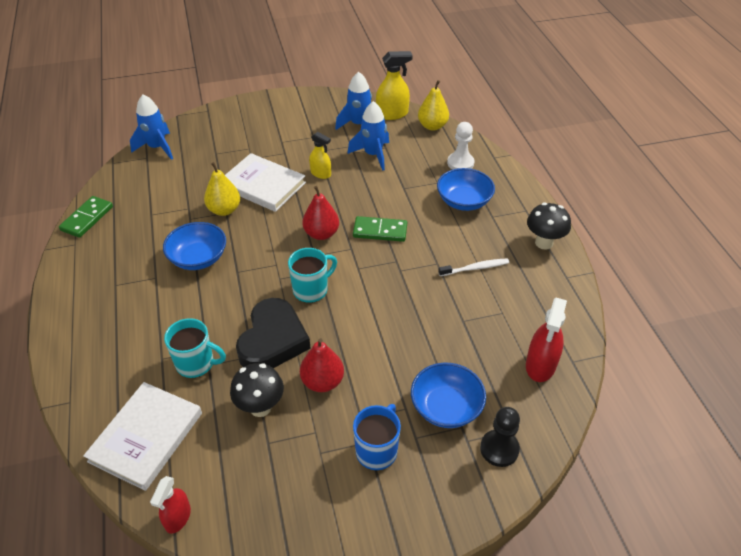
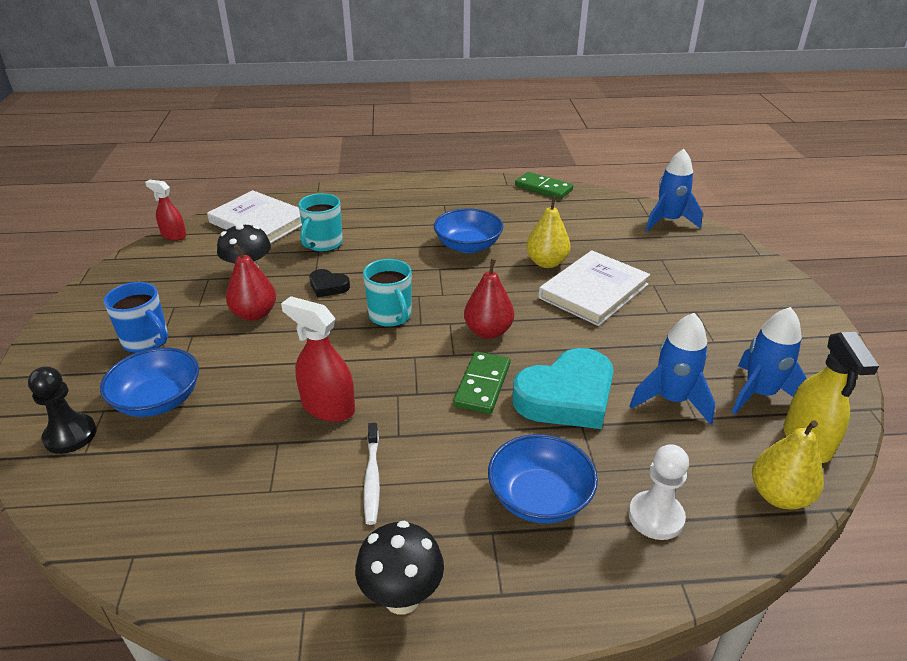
camera: 100 degrees right, 10 degrees down
(273, 340) = (328, 286): black heart -> black heart, size x0.48
(321, 173) = (619, 341): yellow spray bottle -> none
(381, 194) = (566, 397): none -> turquoise heart
(540, 365) = (152, 511): red spray bottle -> red spray bottle (328, 407)

